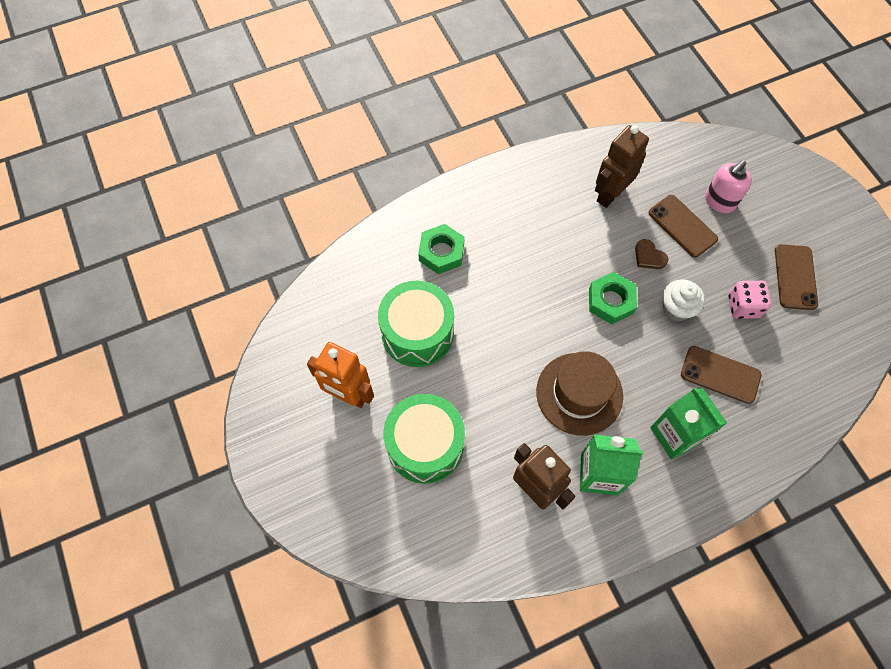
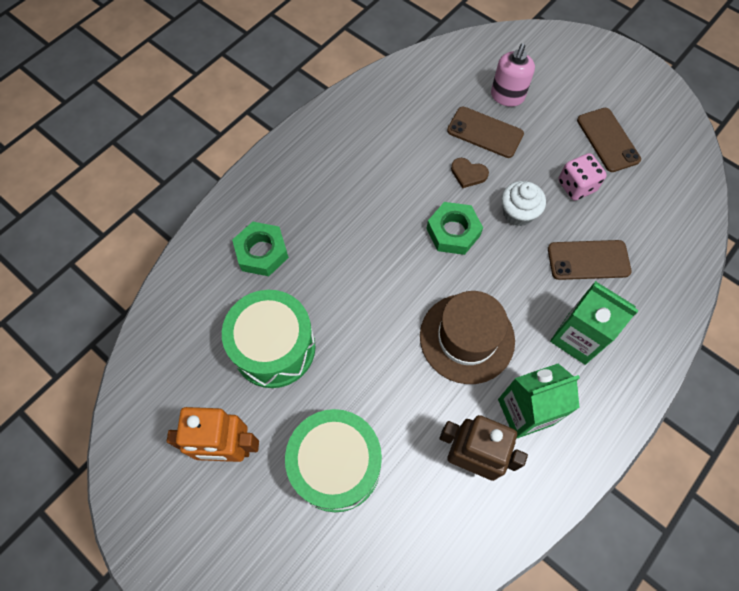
camera: 25 degrees left, 0 degrees up
(610, 194) = (403, 128): brown robot -> none

